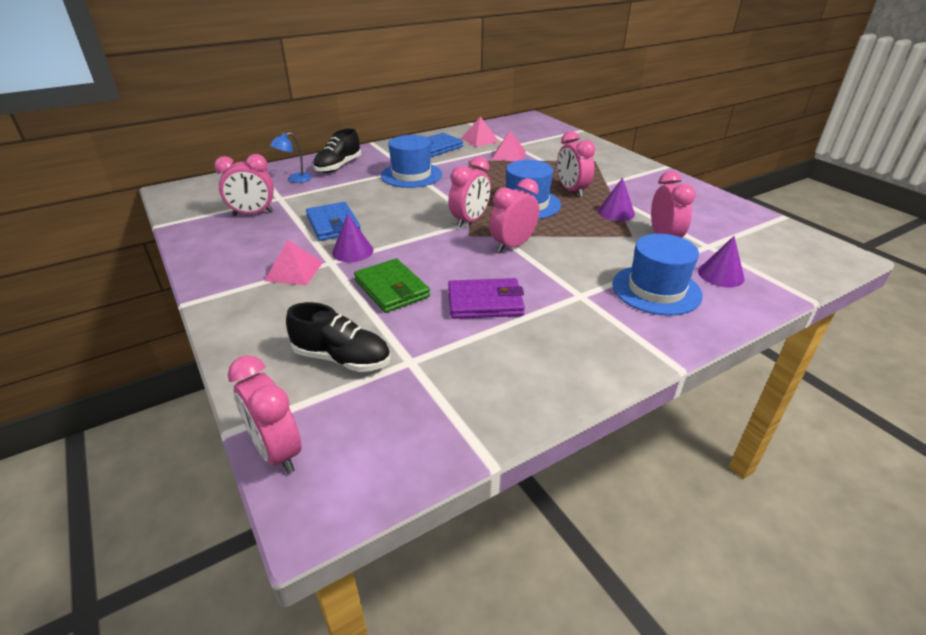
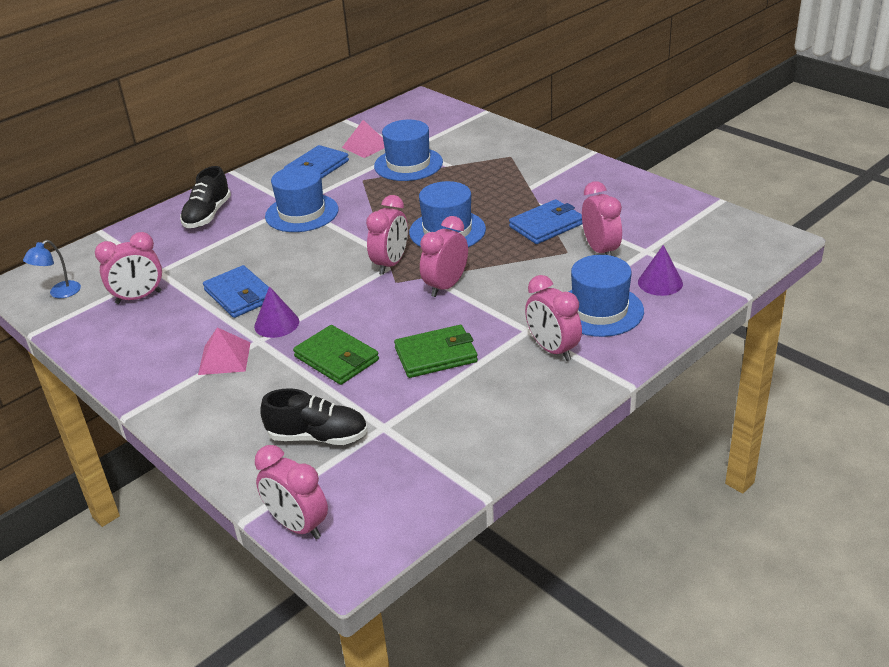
camera: 10 degrees left, 0 degrees up
(295, 179) = (163, 242): blue lamp -> blue lamp (59, 293)
(485, 302) = (436, 355): purple wallet -> green wallet
(509, 155) = (408, 164): pink pyramid -> blue hat
(571, 191) = (493, 204): pink clock -> pink clock (553, 349)
(616, 212) = (546, 225): purple cone -> blue wallet

